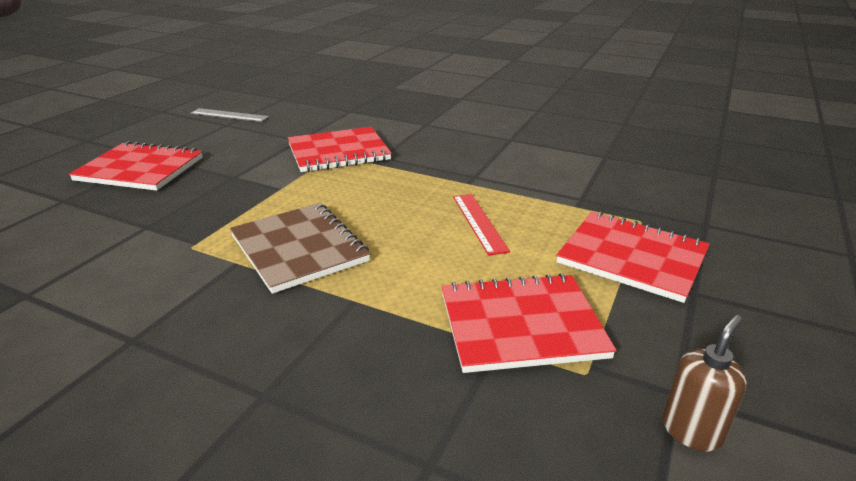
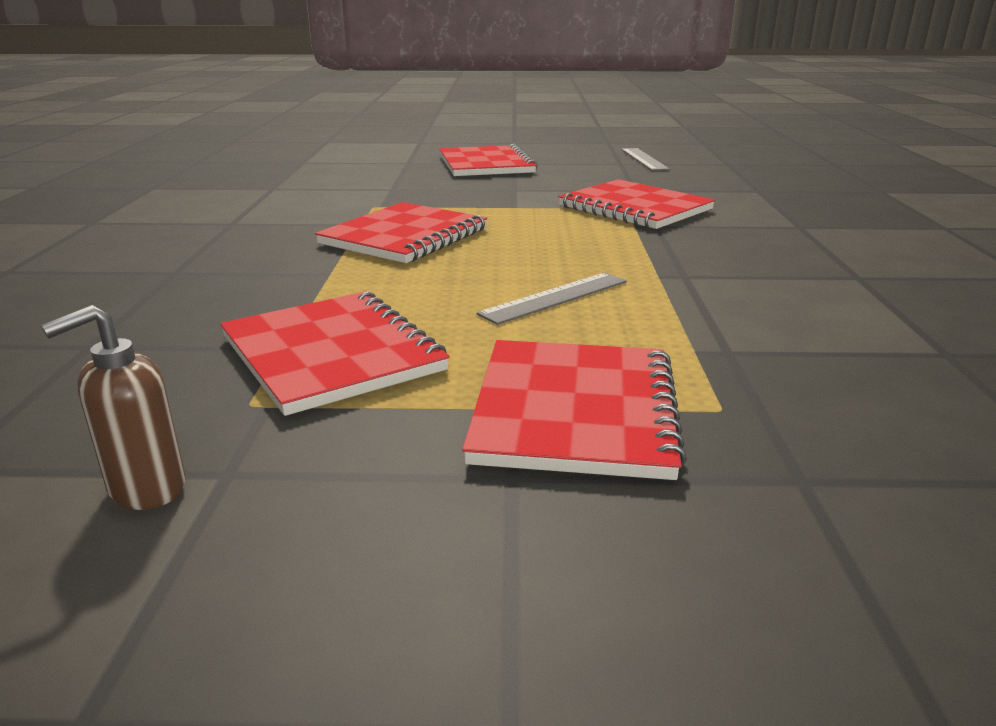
camera: 65 degrees right, 5 degrees down
(299, 248) = (405, 236): brown notebook -> red notebook
(479, 222) = (555, 297): red ruler -> grey ruler
(691, 431) = (146, 488): brown soap dispenser -> brown soap dispenser turned 120 degrees clockwise

